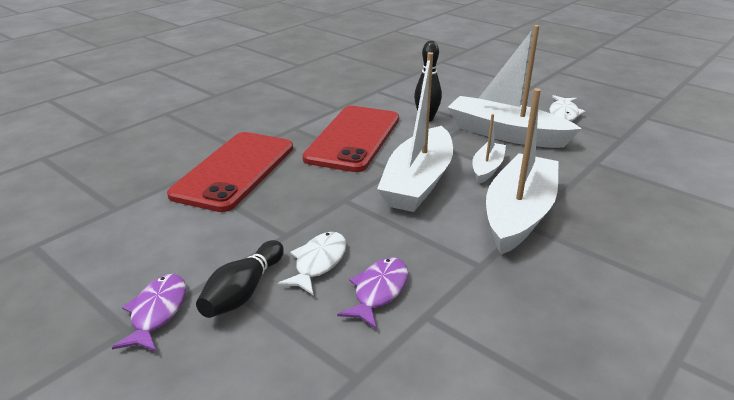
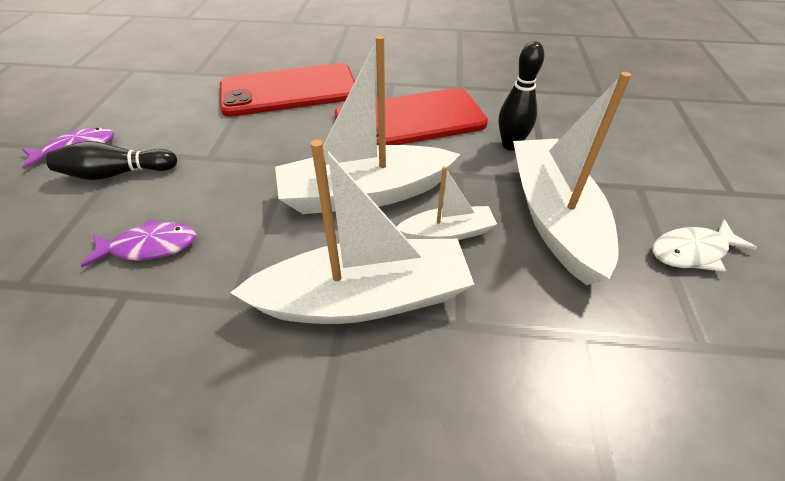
camera: 55 degrees right, 15 degrees up
(318, 263) = (177, 193): white fish -> none

